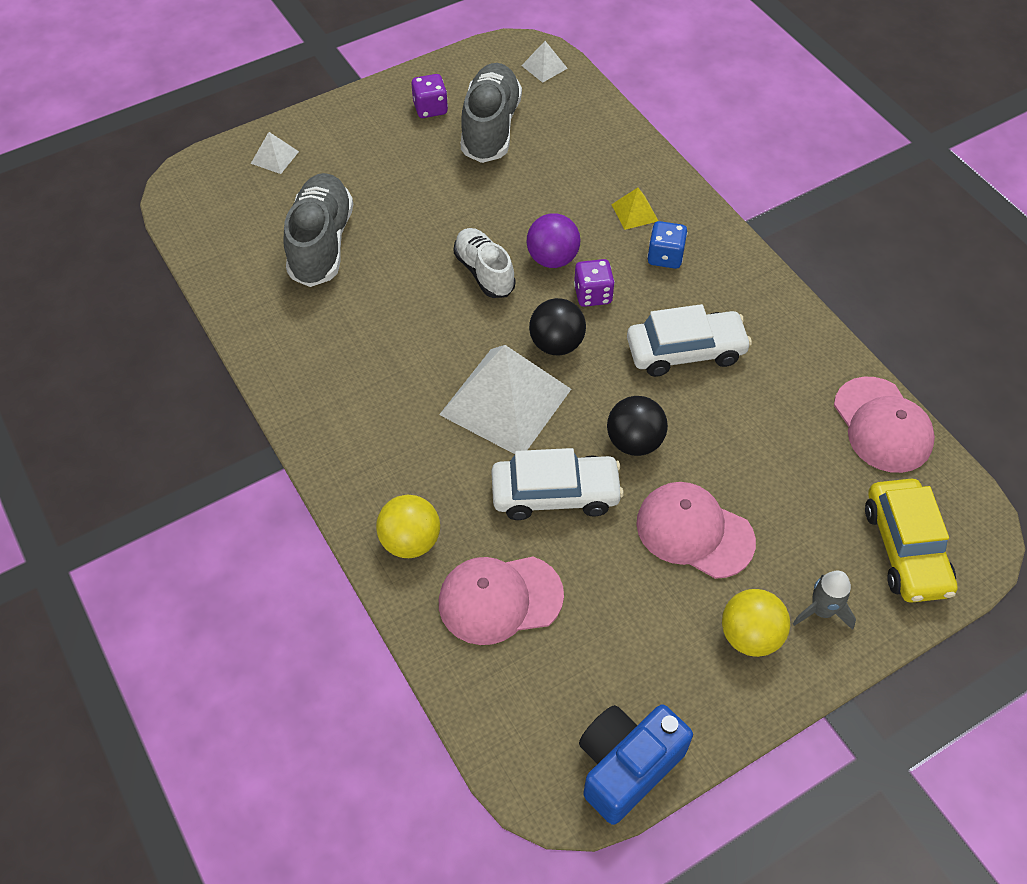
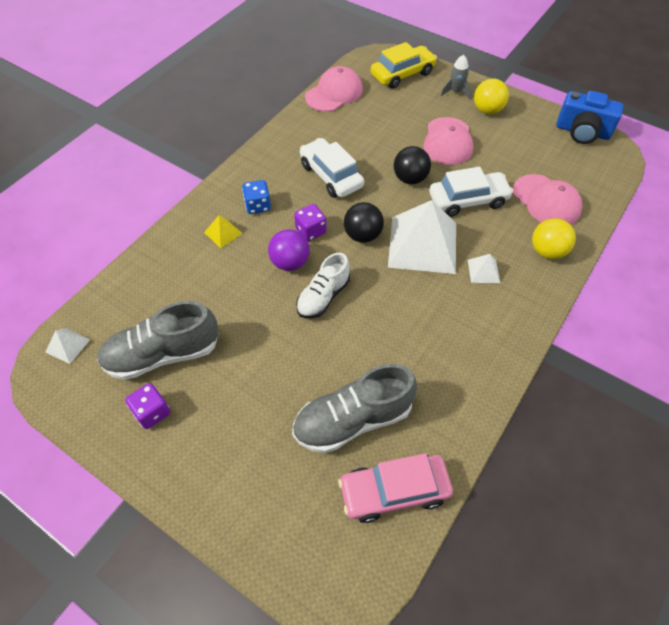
camera: 115 degrees left, 0 degrees up
(233, 247) = (394, 491): none -> pink car
(274, 157) = (269, 520): white pyramid -> white pyramid (483, 271)
(555, 494) = (468, 200): white car -> white car turned 105 degrees clockwise

